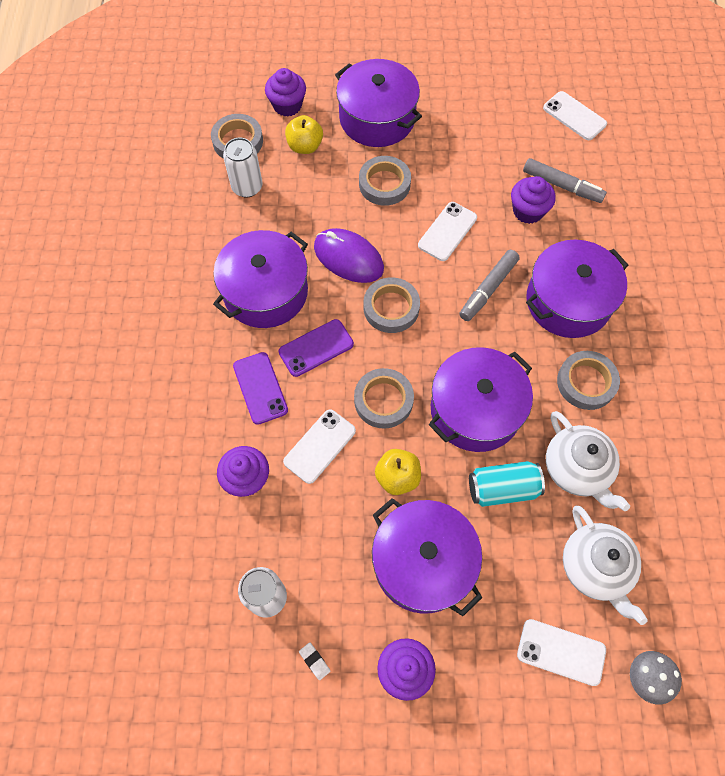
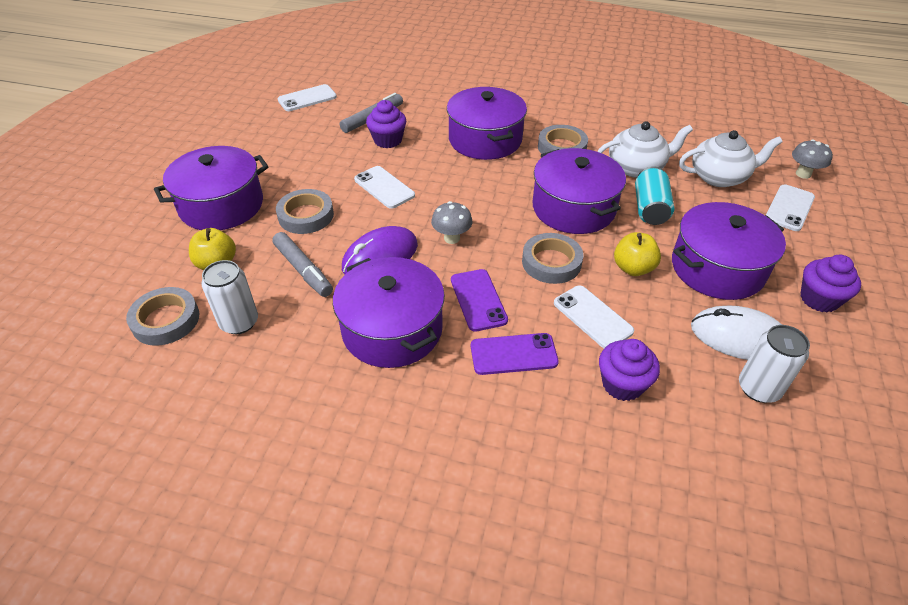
camera: 75 degrees left, 20 degrees down
(287, 105) = (148, 268): purple cupcake -> none
(314, 661) = (821, 361): white eraser -> none
(327, 582) = (739, 337): none -> white mouse
(391, 308) = (452, 238): grey tape -> grey mushroom
(488, 289) = (456, 177): grey marker -> grey marker (303, 270)

